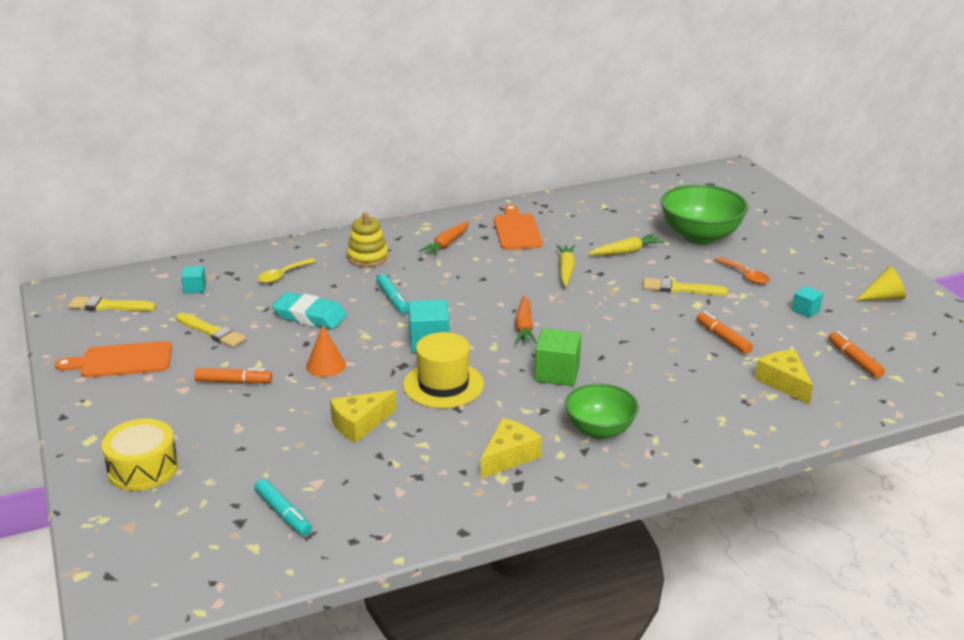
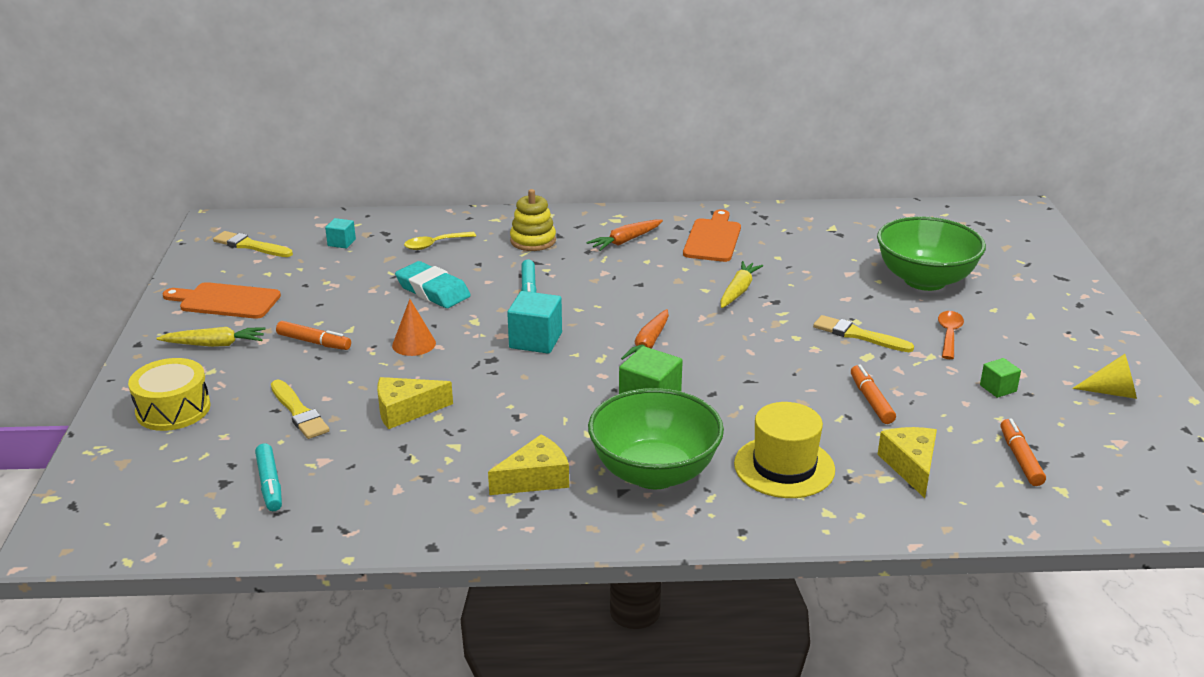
camera: 20 degrees right, 0 degrees up
(212, 332) = (327, 289): yellow brush -> yellow brush (299, 412)
(443, 385) = (519, 388): yellow hat -> yellow hat (784, 467)
(599, 430) = (654, 473): green bowl -> green bowl, size x1.54
(626, 252) = (822, 283): yellow carrot -> yellow carrot (215, 344)
(745, 276) = (949, 334): orange spoon -> orange spoon turned 150 degrees counterclockwise
(805, 310) = (998, 388): turquoise cube -> green cube

